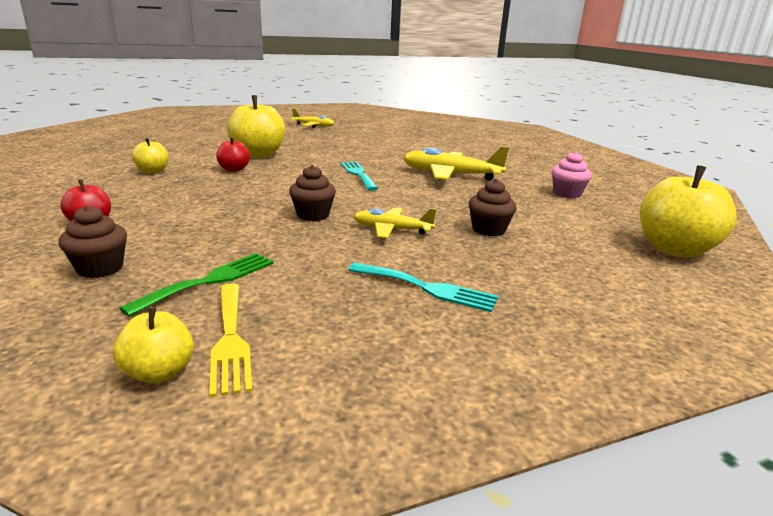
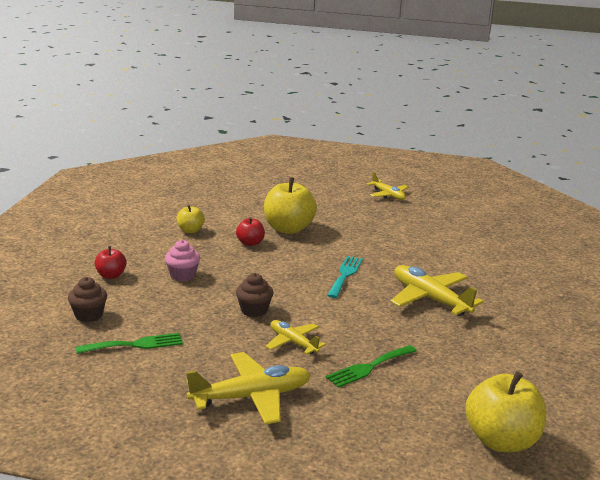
camera: 35 degrees right, 0 degrees up
(159, 372) = (64, 391): yellow apple -> none
(230, 339) = (109, 386): yellow fork -> none
(427, 288) = (251, 397): turquoise fork -> yellow plane
(488, 230) = (369, 367): brown cupcake -> green fork
(567, 194) = (512, 354): pink cupcake -> pink cupcake (182, 275)

